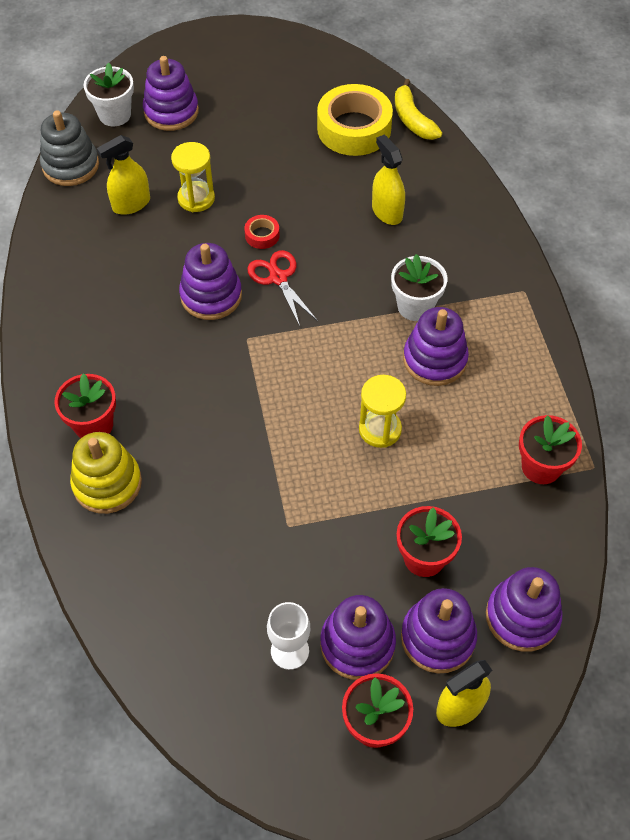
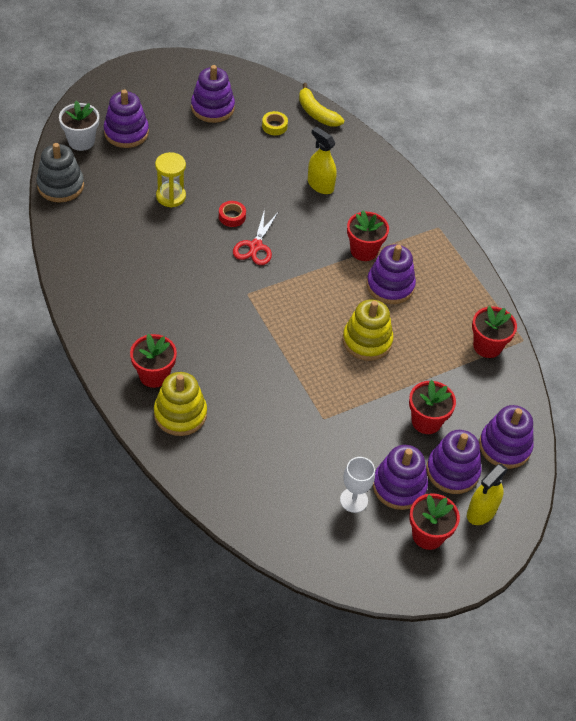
camera: 20 degrees left, 5 degrees down
(131, 204) = (121, 208): yellow spray bottle -> none
(211, 296) = (209, 267): purple stacking toy -> purple stacking toy (212, 108)
(278, 278) = (255, 246): red scissors -> red scissors turned 120 degrees counterclockwise
(354, 129) = (274, 126): yellow tape -> yellow tape, size x0.44
(380, 429) = (367, 341): yellow hourglass -> yellow stacking toy
(415, 306) = (364, 250): white flower pot -> red flower pot

